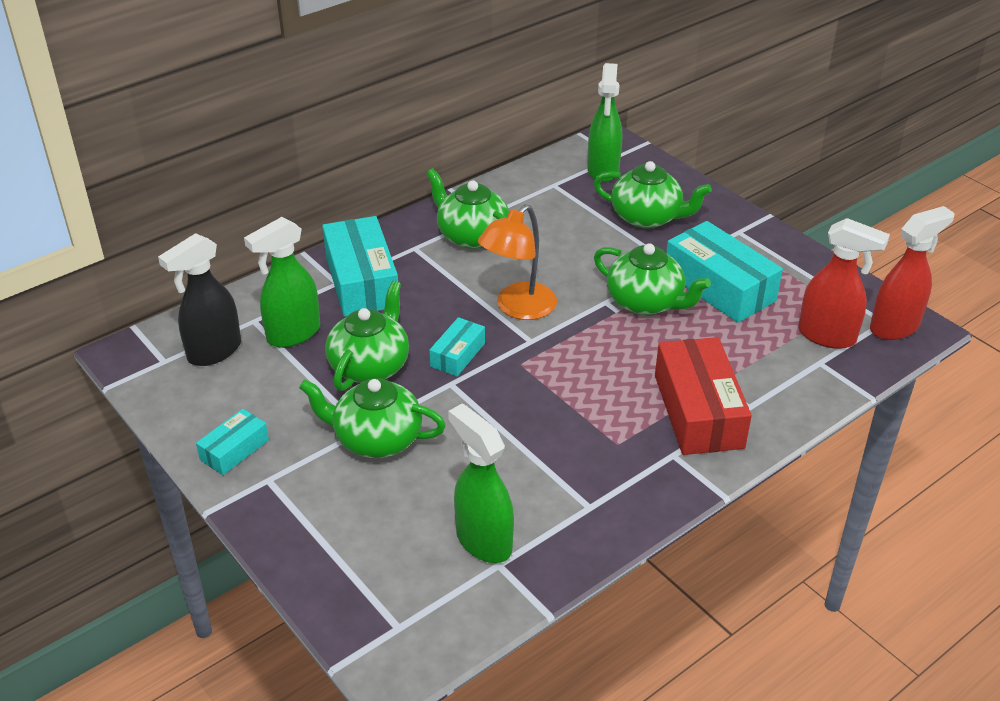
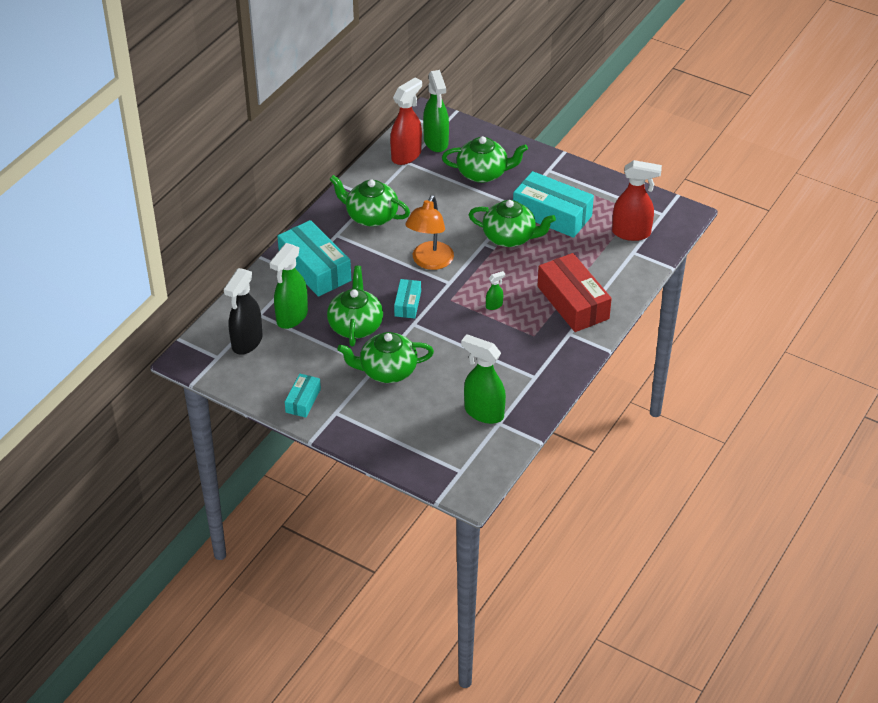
camera: 20 degrees left, 5 degrees up
(579, 387) = (494, 305): none -> green spray bottle
(895, 327) = (670, 216): red spray bottle -> red spray bottle (406, 155)

